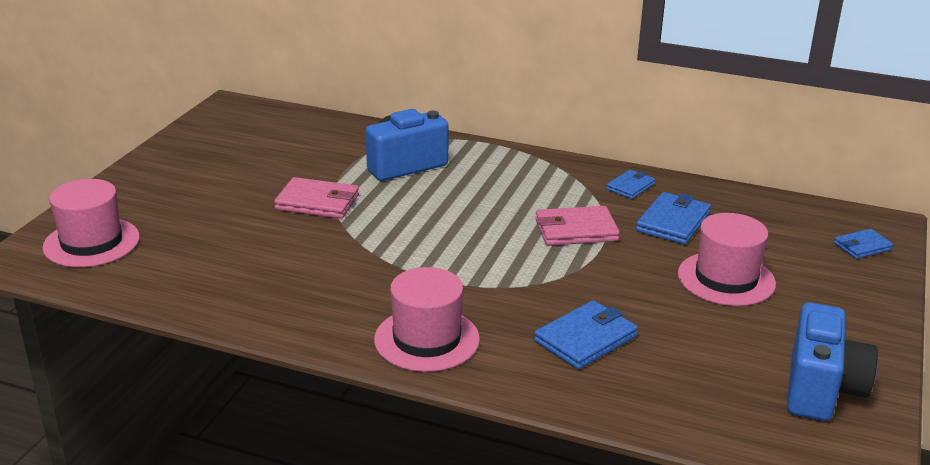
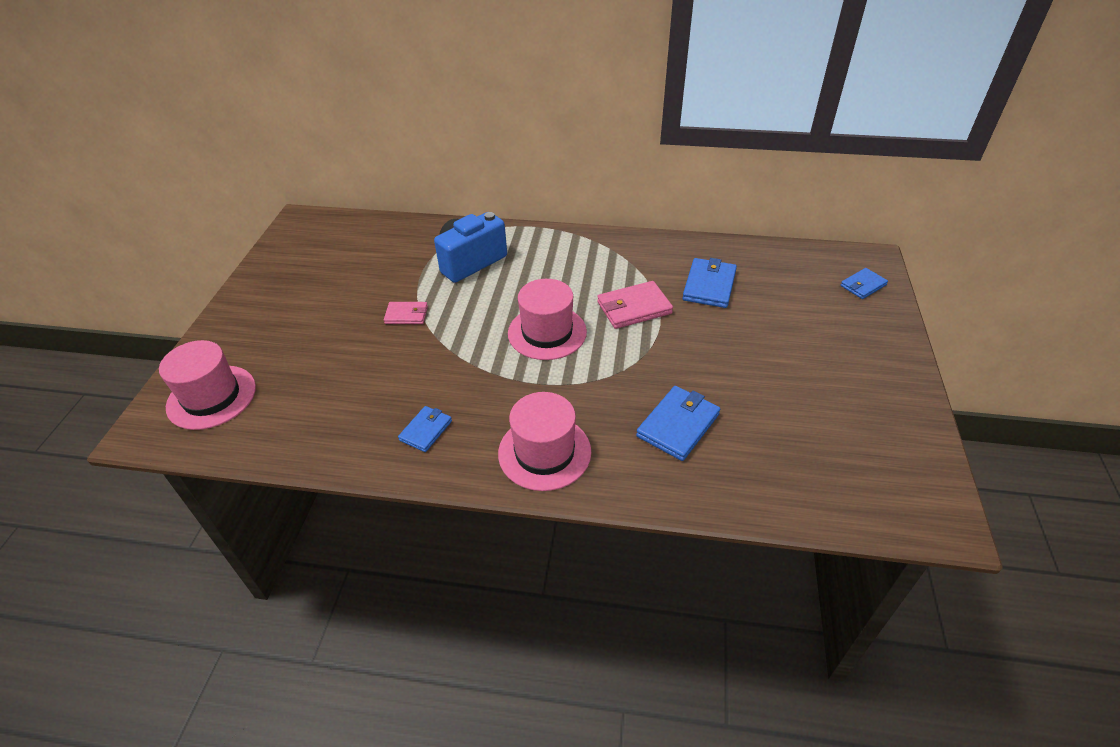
camera: 10 degrees left, 15 degrees up
(317, 202) = (406, 315): pink wallet -> pink wallet, size x0.62
(630, 187) = (663, 254): blue wallet -> blue wallet (426, 430)
(726, 279) = (770, 338): pink hat -> pink hat (547, 332)
(821, 389) = (882, 442): blue camera -> none

